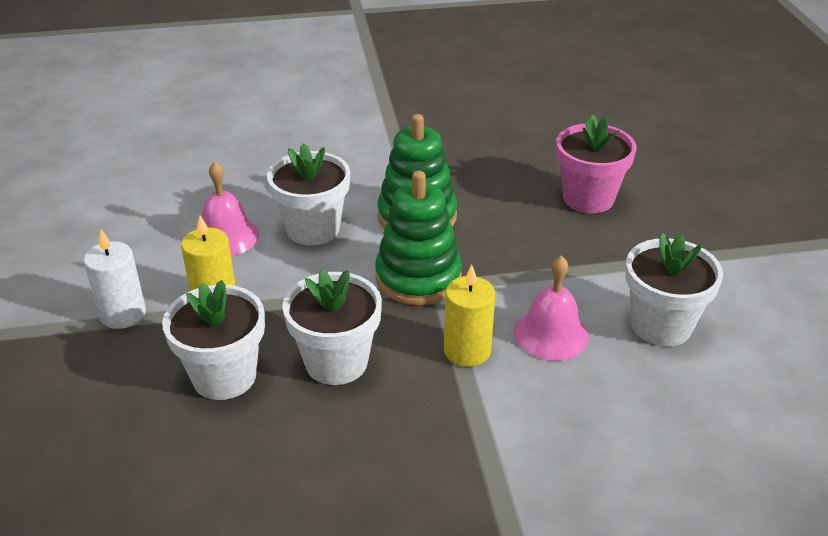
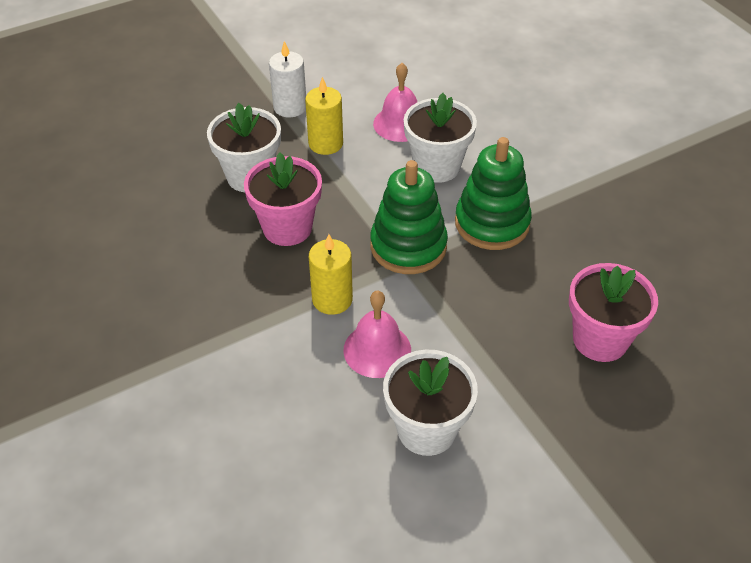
camera: 70 degrees right, 10 degrees up
(336, 362) = (287, 228): white flower pot -> pink flower pot

